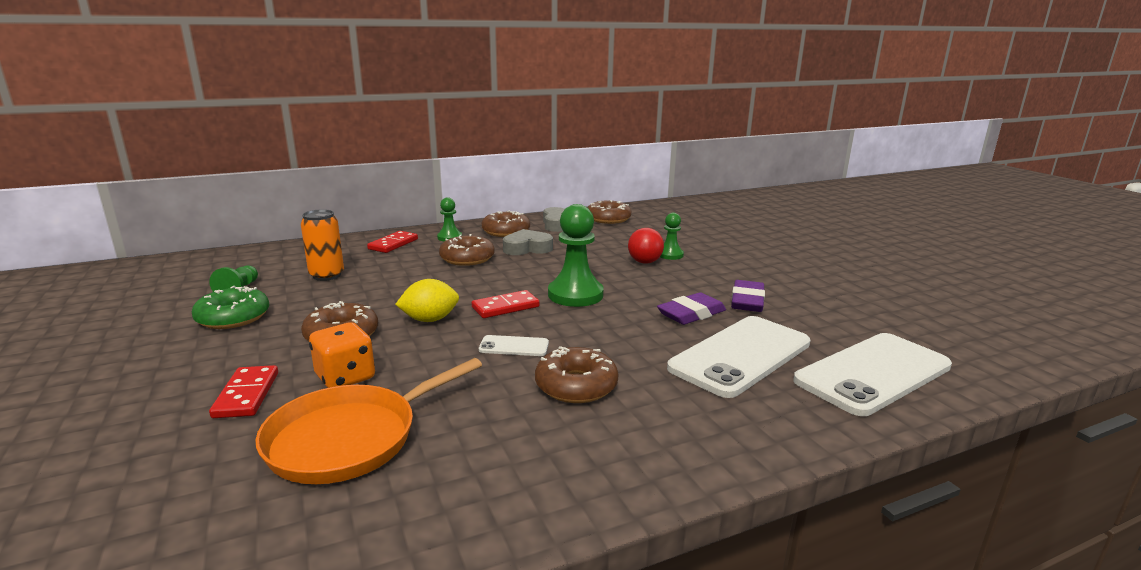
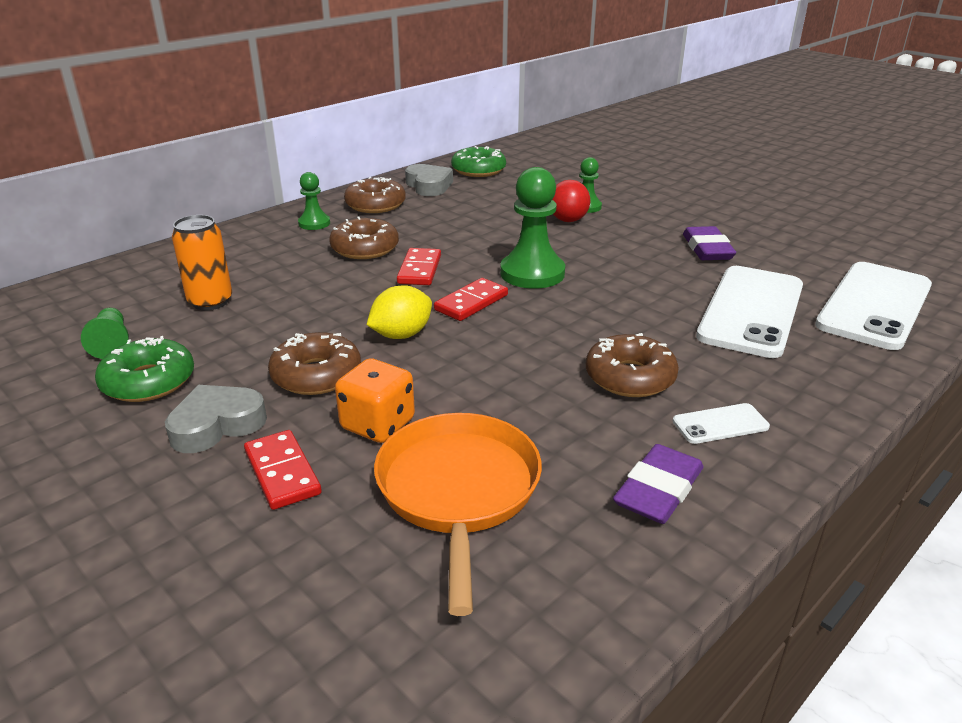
camera: 20 degrees left, 10 degrees up
(350, 438) = (458, 491): orange pan -> orange pan turned 150 degrees clockwise
(393, 244) = (251, 244): red domino -> red domino (419, 270)
(514, 346) = (526, 347): white phone -> white phone (720, 424)
(527, 248) = (423, 223): grey heart -> grey heart (217, 425)
(608, 219) = (478, 170): brown donut -> green donut
(691, 314) = (668, 274): purple eraser -> purple eraser (658, 490)

